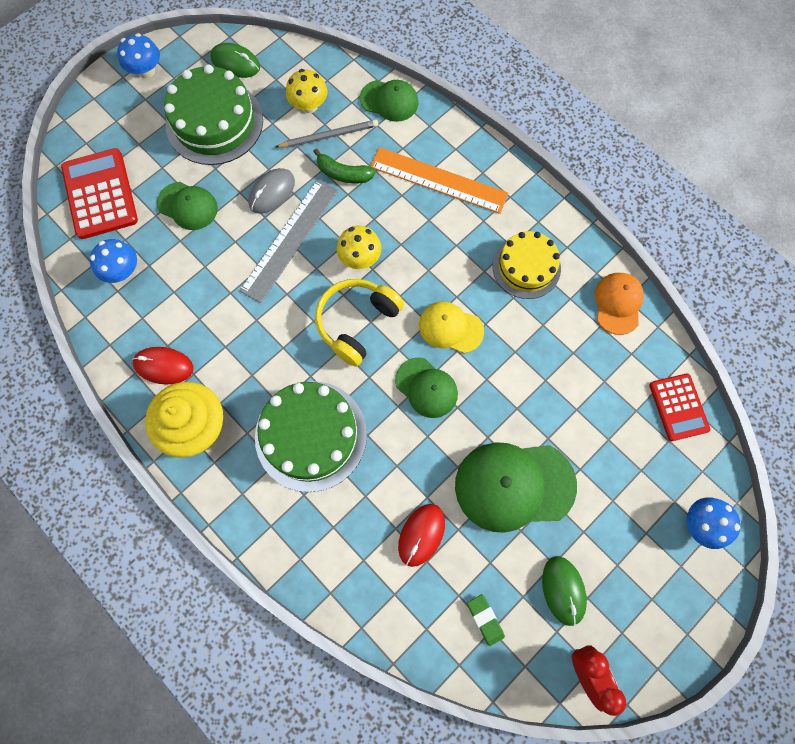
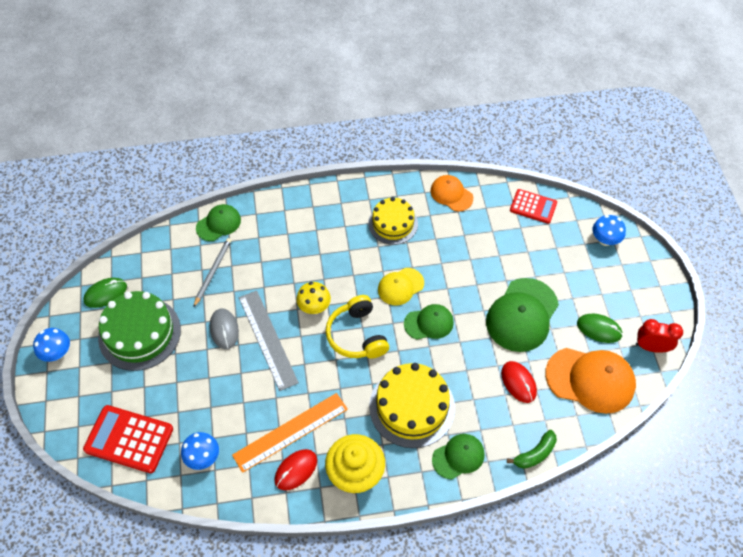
camera: 55 degrees left, 15 degrees down
(188, 206) = (189, 387): green cap -> green cap (458, 457)
(309, 105) = (180, 270): yellow mushroom -> none
(311, 435) = (412, 407): green cake -> yellow cake
(343, 174) = (247, 280): green banana -> green banana (535, 454)
(438, 180) = (298, 232): orange ruler -> orange ruler (290, 432)
(485, 619) = (590, 380): green eraser -> orange cap

